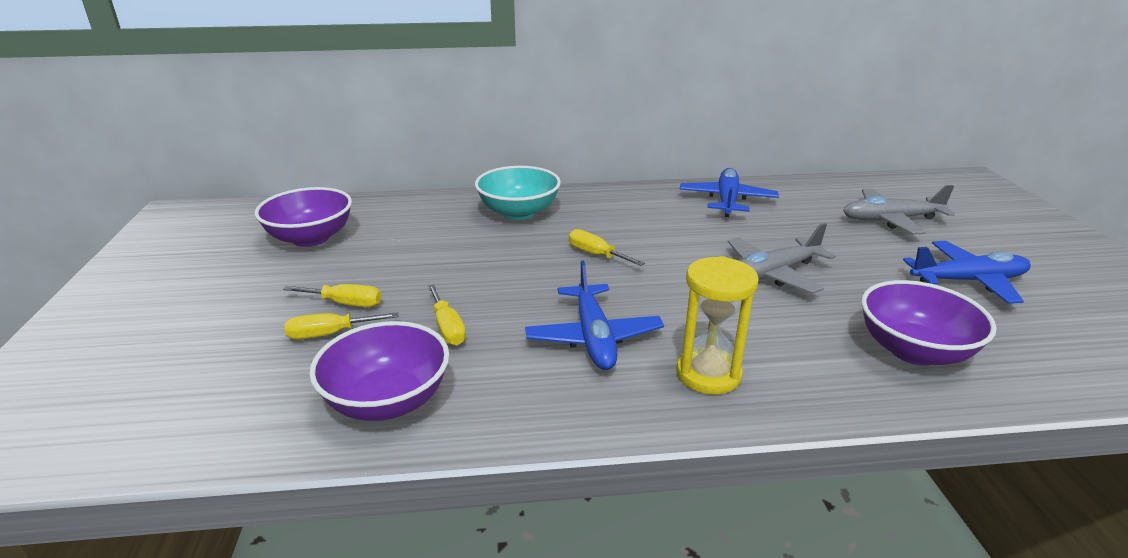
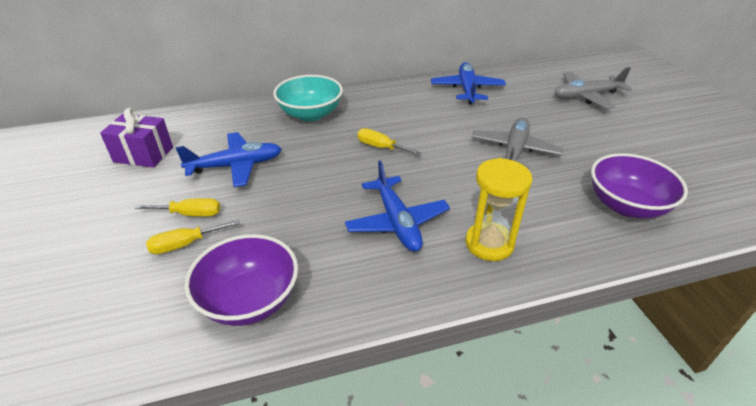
camera: 10 degrees left, 10 degrees up
(311, 238) = (143, 154): purple bowl -> purple gift
(447, 328) = (281, 227): yellow screwdriver -> none
(772, 274) = (514, 151): grey plane -> grey plane turned 150 degrees clockwise
(968, 281) = (649, 143): blue plane -> blue plane (236, 166)

